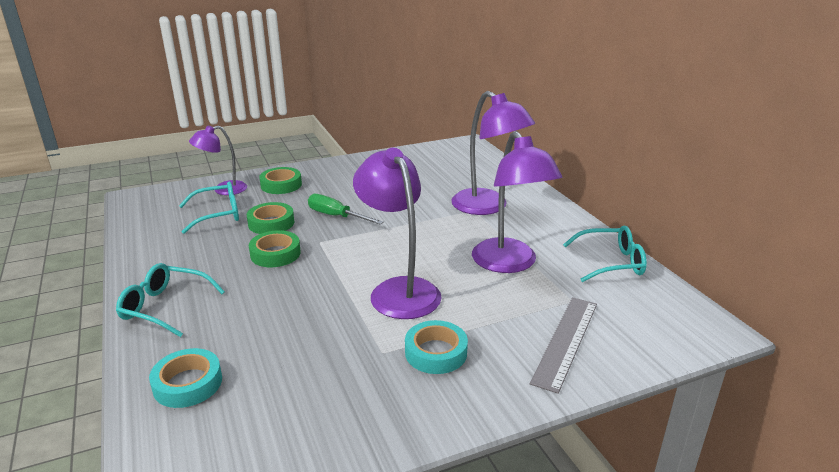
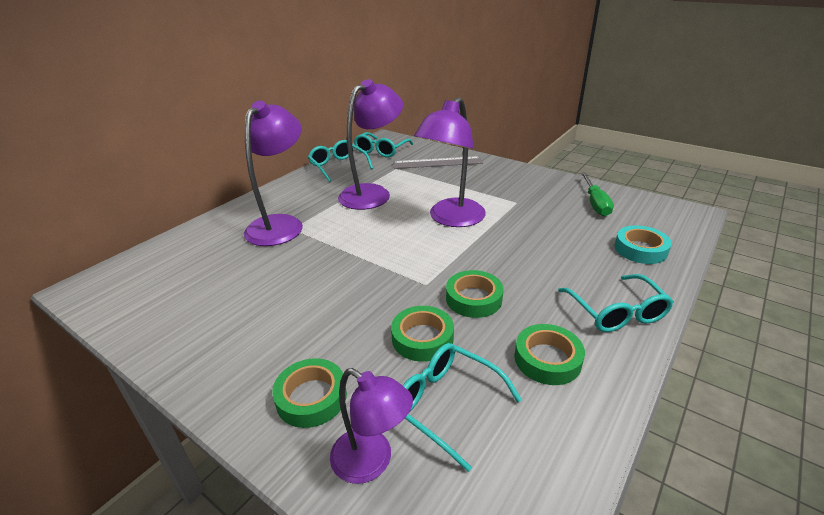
camera: 120 degrees left, 5 degrees up
(187, 255) = (547, 359): none -> green tape
(336, 216) = (366, 298): green screwdriver -> green screwdriver (595, 203)
(436, 352) = (494, 189): turquoise tape -> none
(651, 309) = (381, 151): none -> turquoise glasses

